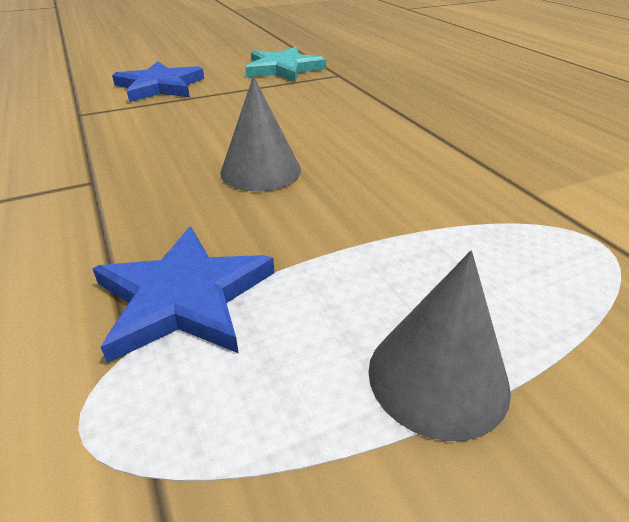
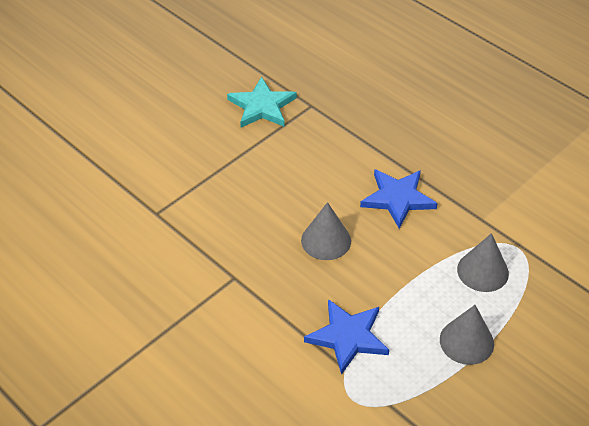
camera: 20 degrees left, 10 degrees up
(160, 86) = (183, 160): blue star -> blue star (397, 198)
(516, 259) = (482, 271): none -> grey cone

